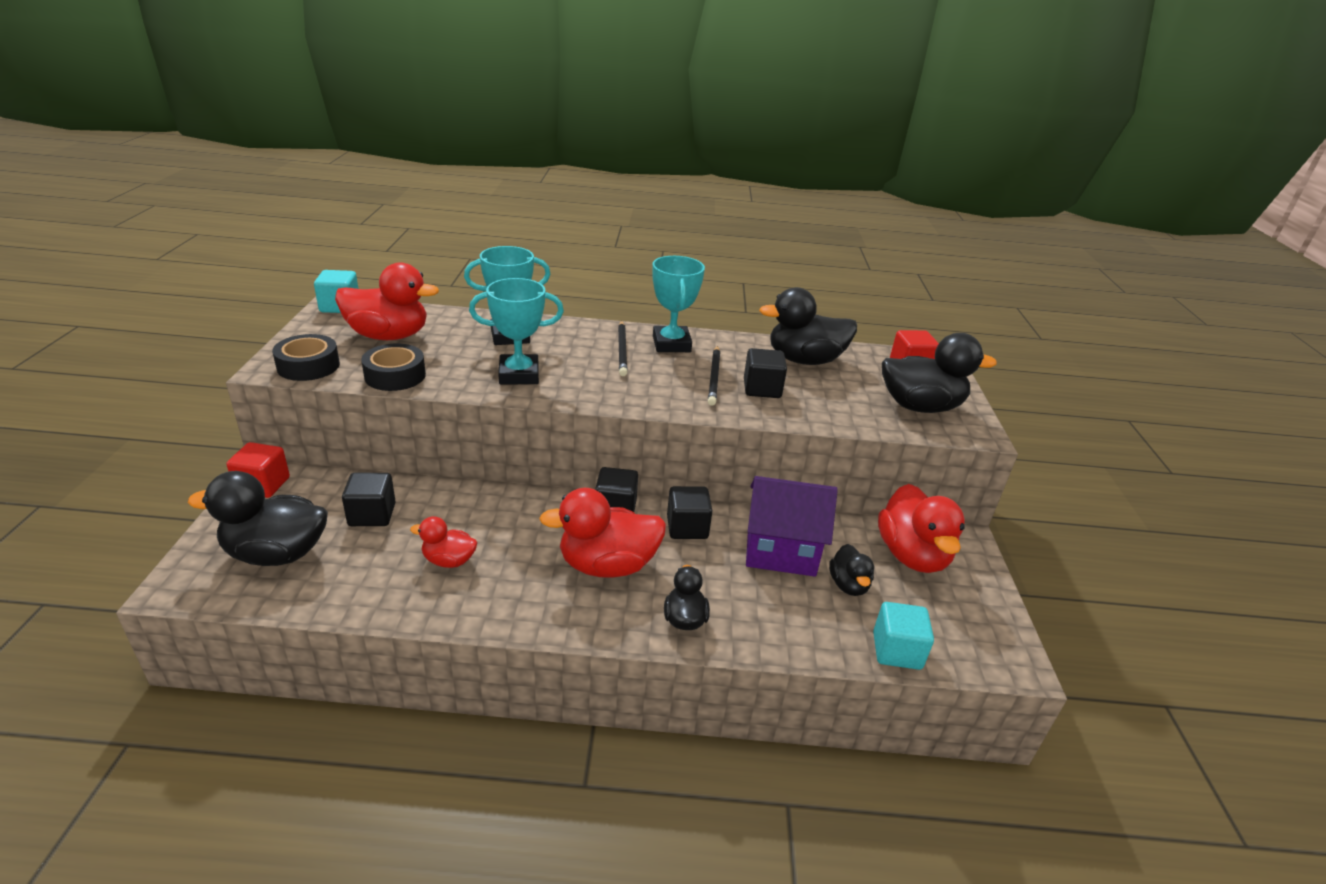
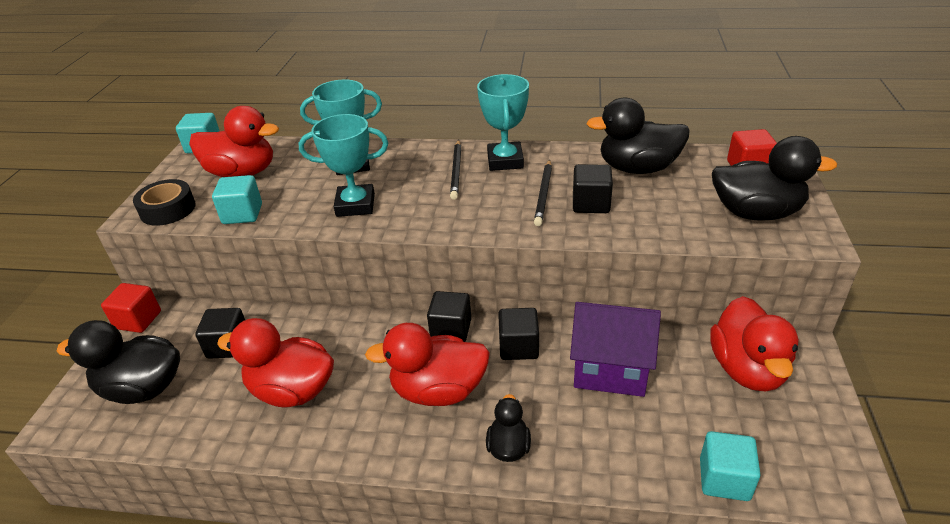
camera: 10 degrees right, 5 degrees up
(395, 375) = (242, 214): black tape -> turquoise cube
(449, 560) = (292, 390): red duck -> red duck, size x1.85
(848, 585) = (677, 405): black duck -> none

